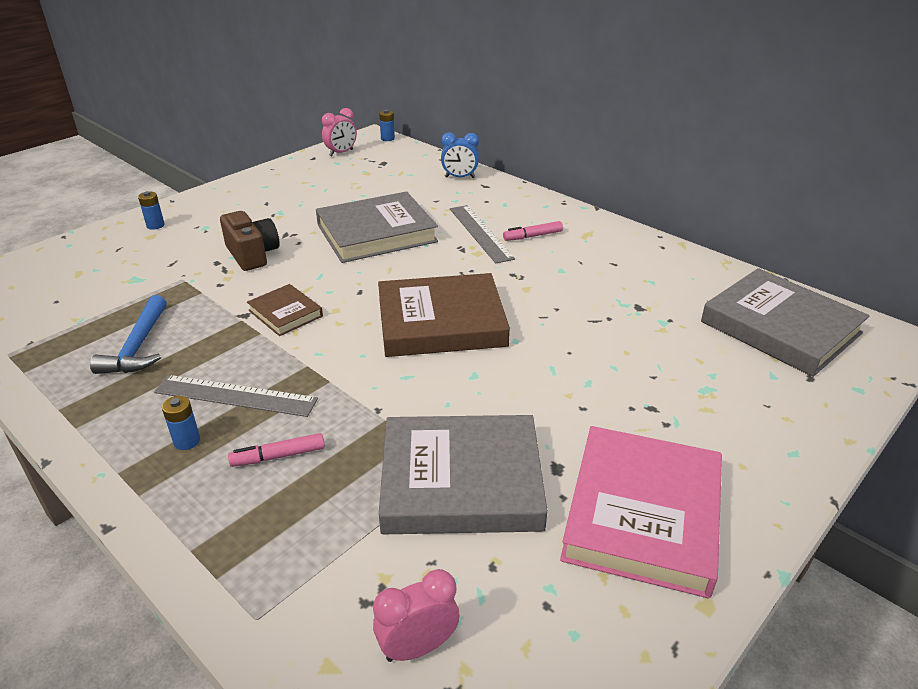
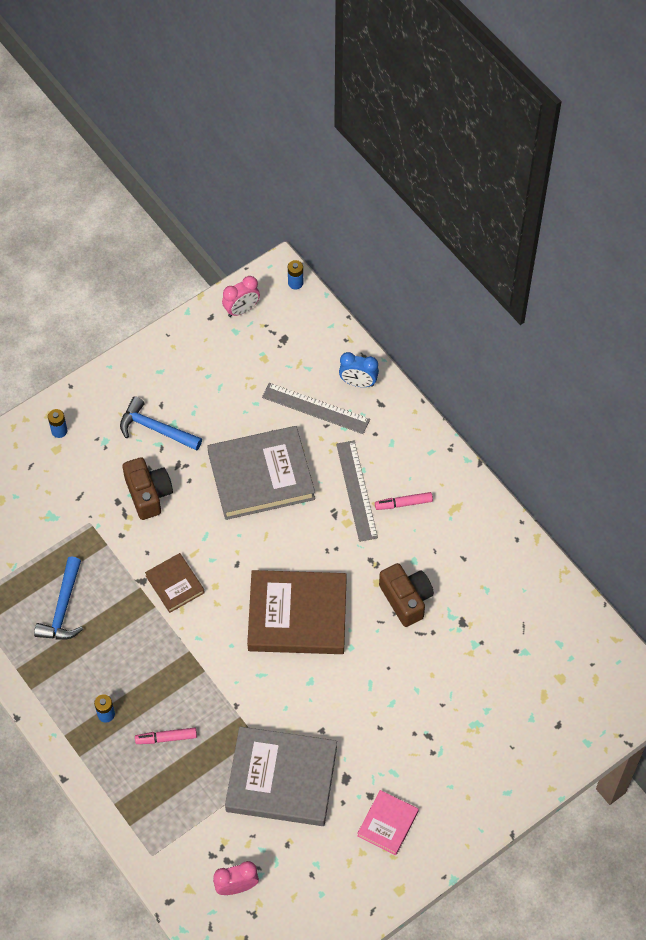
camera: 10 degrees right, 25 degrees up
(235, 396) = (137, 675): grey ruler -> grey ruler (315, 408)
(260, 216) = (155, 429): none -> blue hammer
(565, 297) = (406, 599): none -> brown camera
(642, 514) = (387, 824): pink book -> pink book, size x0.51
(780, 327) = (565, 666): grey book -> none

